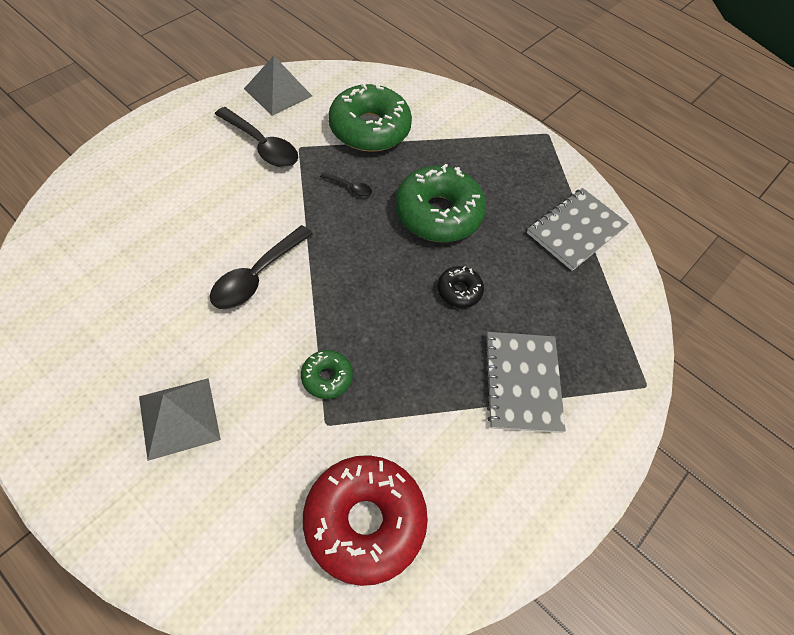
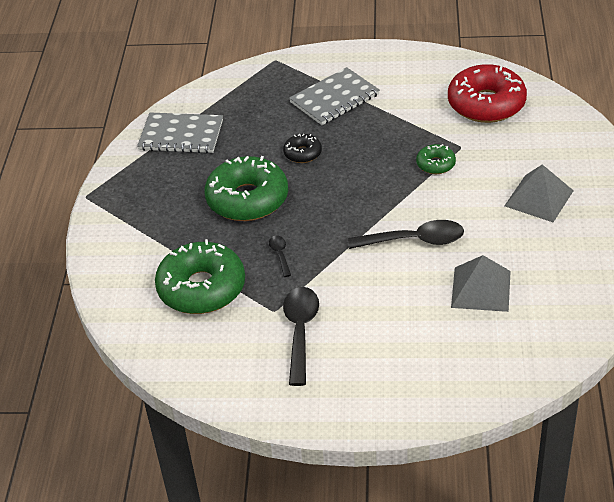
camera: 120 degrees left, 15 degrees down
(278, 92) = (225, 374): grey pyramid -> grey pyramid (481, 289)

